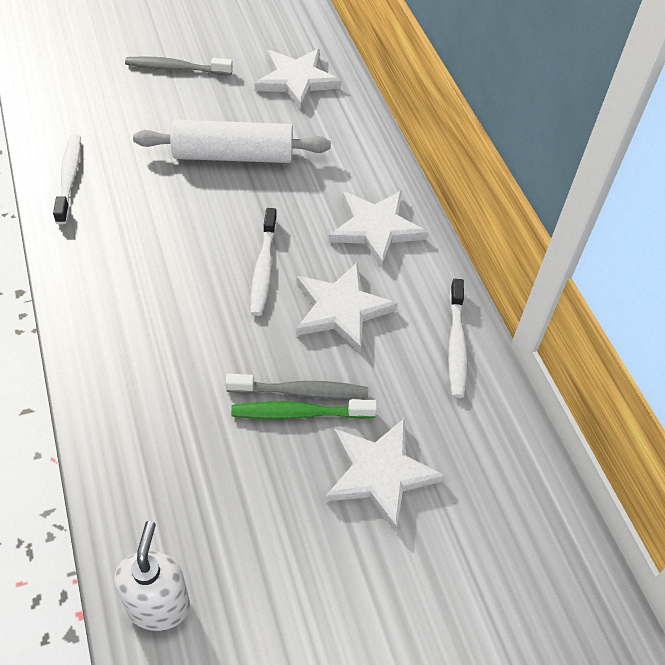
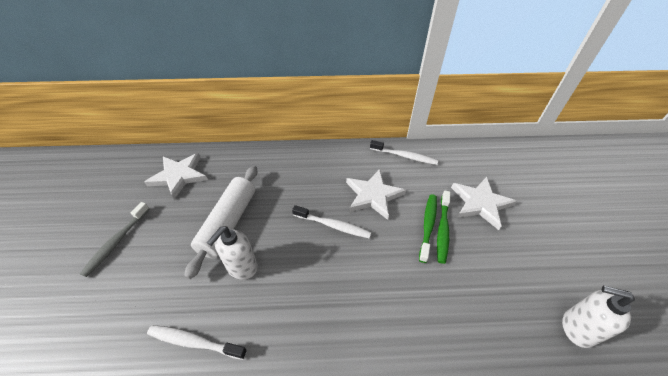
camera: 70 degrees left, 5 degrees down
(170, 189) = (242, 267): none -> white soap dispenser
(301, 392) = (428, 225): grey toothbrush -> green toothbrush
(376, 229) = (319, 168): white star -> none

